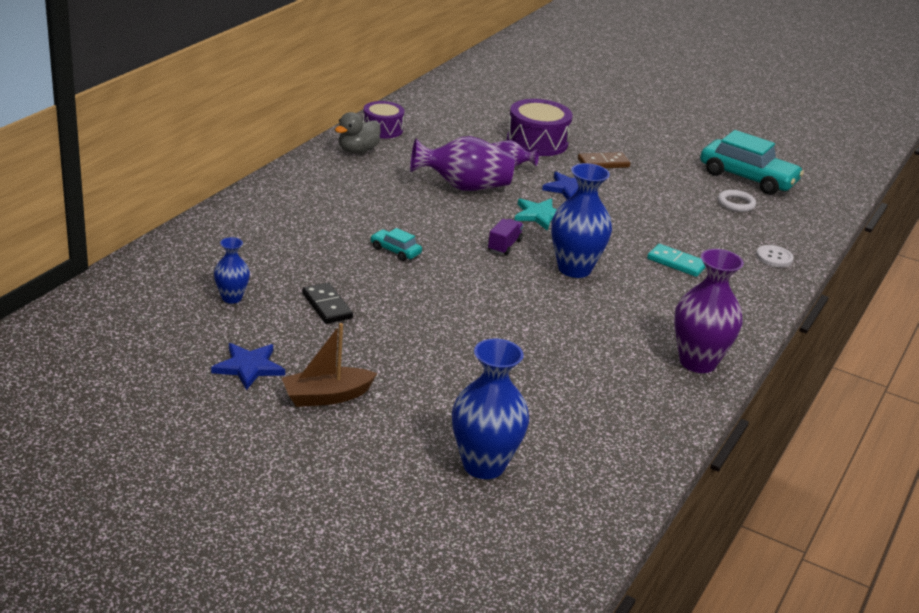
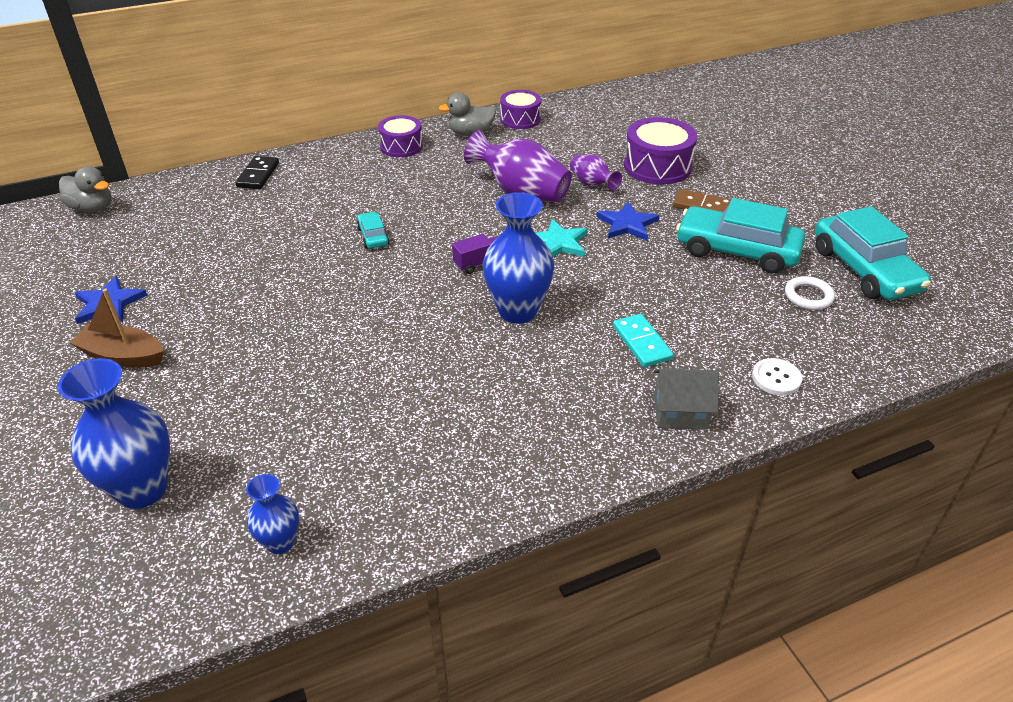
camera: 40 degrees right, 10 degrees up
(96, 303) = (92, 208): none -> grey duck
(231, 298) = (186, 236): blue vase -> blue vase (280, 542)
(313, 175) = (401, 146): none -> purple drum
(327, 306) = (245, 269): black domino -> black domino (258, 175)
(661, 187) = (736, 251): none -> turquoise car
(697, 362) = (509, 472): purple vase -> none
(747, 295) = (680, 412): none -> grey house

